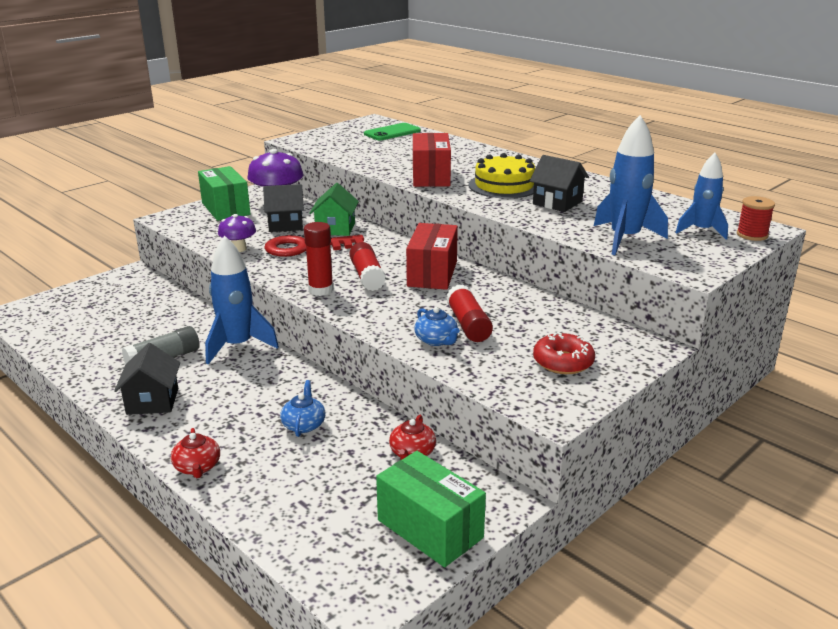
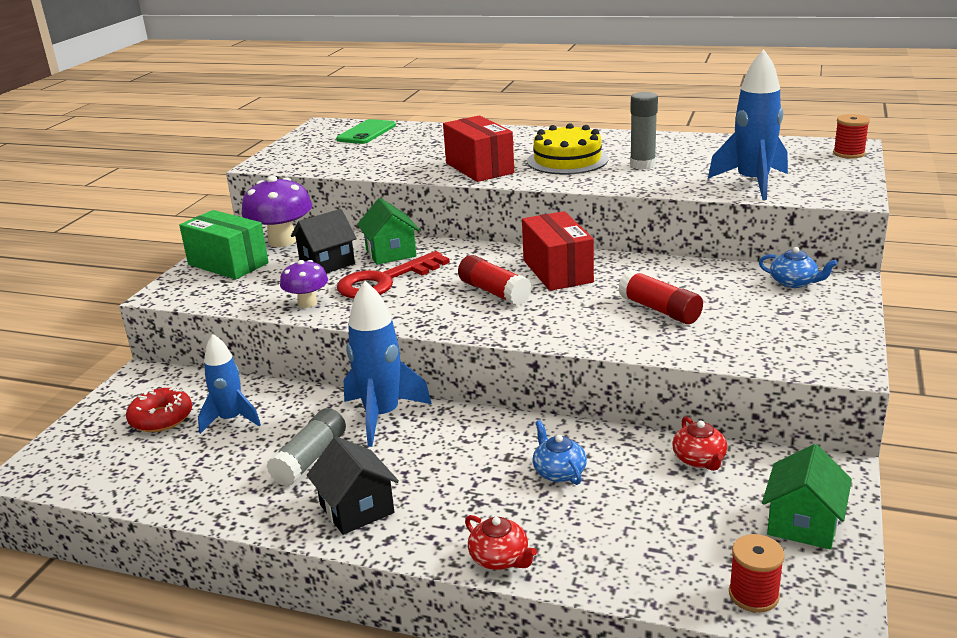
camera: 25 degrees left, 0 degrees up
(321, 290) = (464, 320): red glue stick -> none
(330, 562) = (753, 595): none -> red spool
(430, 529) = (803, 523): green box -> green house
(436, 340) = (650, 334): blue teapot -> blue teapot (794, 282)
(557, 203) = (642, 165): black house -> grey glue stick
(563, 362) = (790, 318): red donut -> red donut (161, 418)
(701, 231) = (804, 160): blue rocket -> blue rocket (231, 420)

